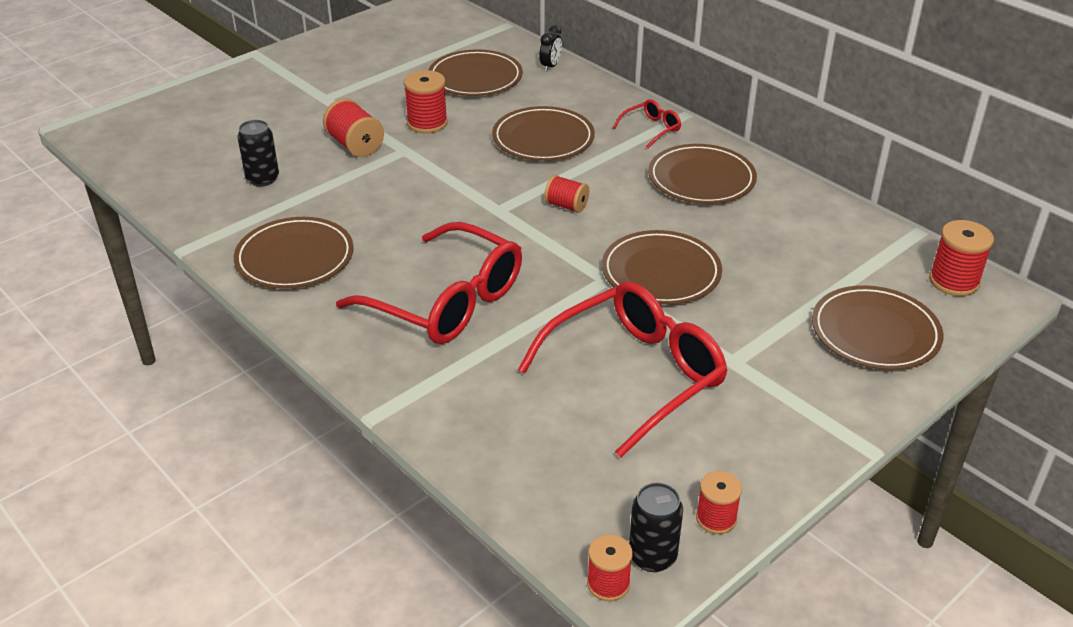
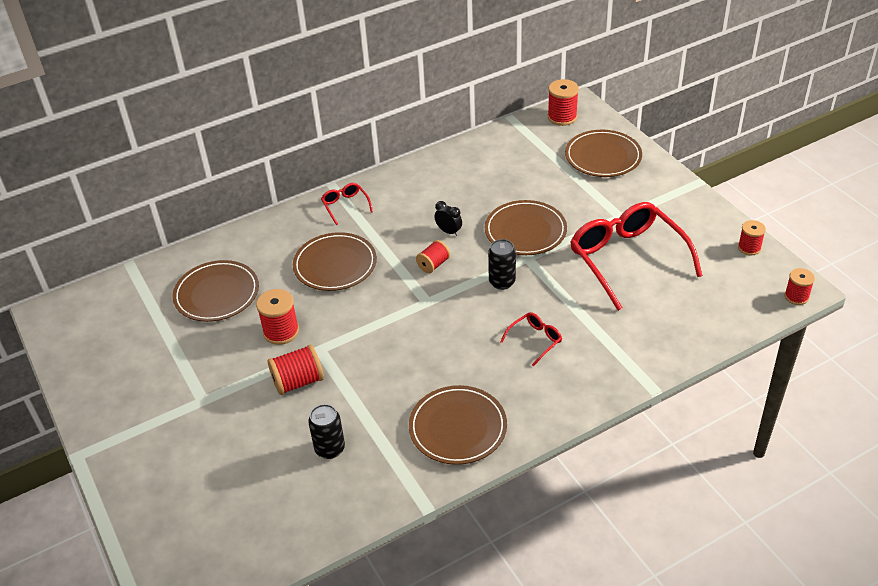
camera: 75 degrees left, 5 degrees up
(447, 302) = (535, 340): red glasses -> red glasses, size x0.44
(550, 66) = (221, 246): black clock -> black clock (448, 231)
(652, 556) = (776, 276): black can -> black can (502, 282)
(701, 179) = (421, 193): brown plate -> none

